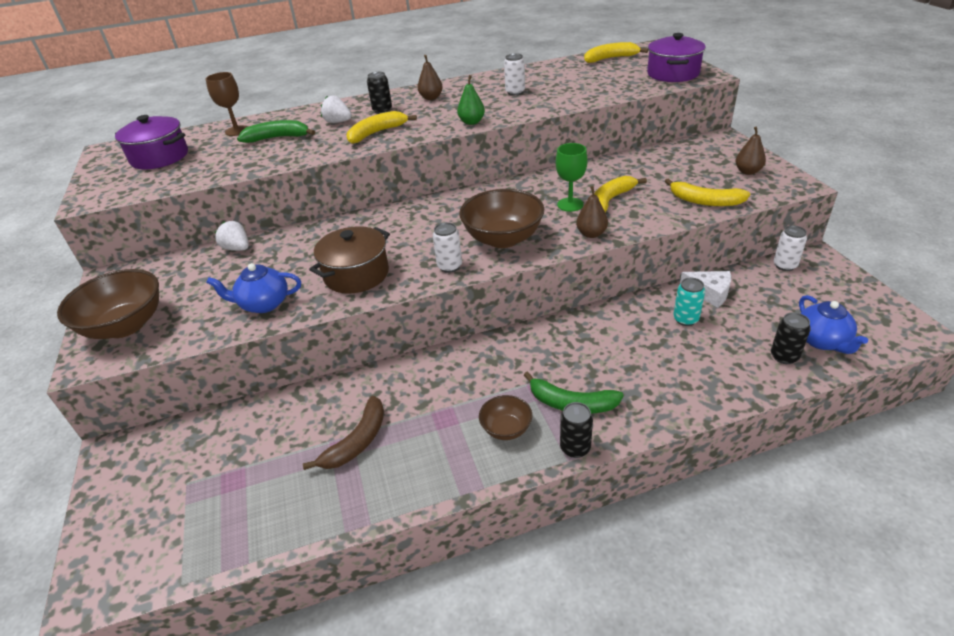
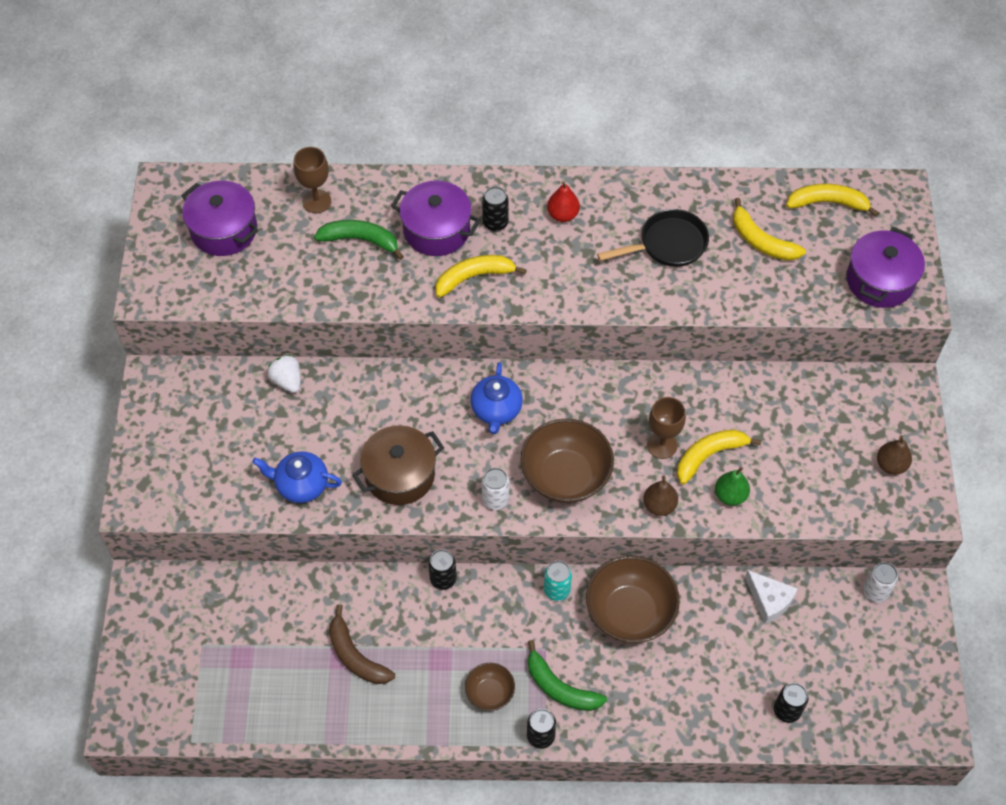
camera: 15 degrees right, 20 degrees up
(125, 326) = (168, 465): brown bowl -> brown bowl (630, 612)
(338, 122) = (436, 230): white strawberry -> purple pot
(357, 441) = (356, 656): brown banana -> brown banana turned 90 degrees clockwise
(423, 359) = (443, 579): none -> black can
(431, 98) = (562, 215): brown pear -> red pear
(471, 122) = (588, 298): green pear -> green pear (730, 495)
(515, 92) = (668, 244): white can -> black pan
(570, 204) = (662, 445): green goblet -> brown goblet
(685, 319) = (723, 627): turquoise can -> turquoise can (557, 590)
(705, 201) = (809, 499): yellow banana -> yellow banana (761, 241)
(822, 341) = (836, 706): blue teapot -> blue teapot (496, 410)

